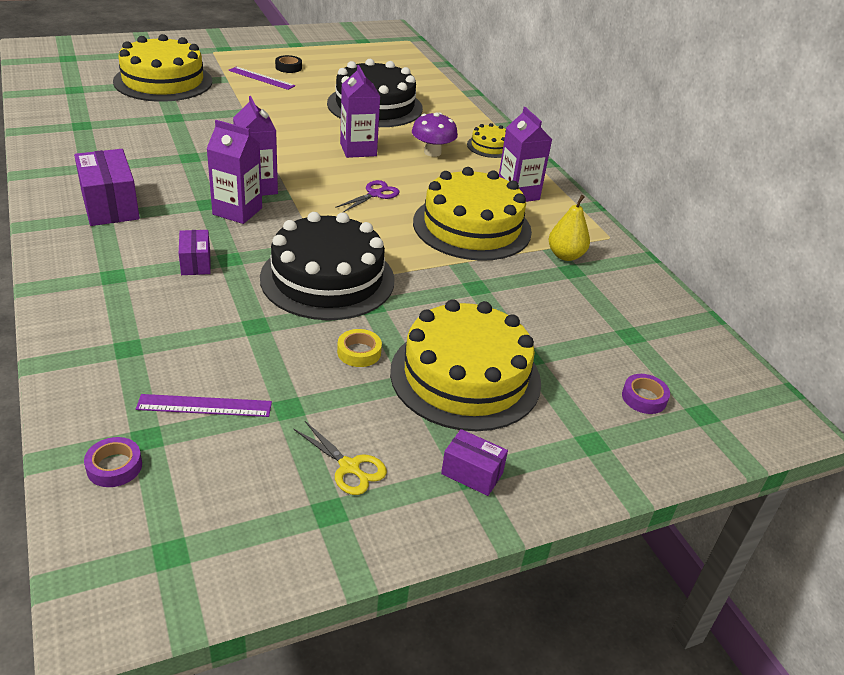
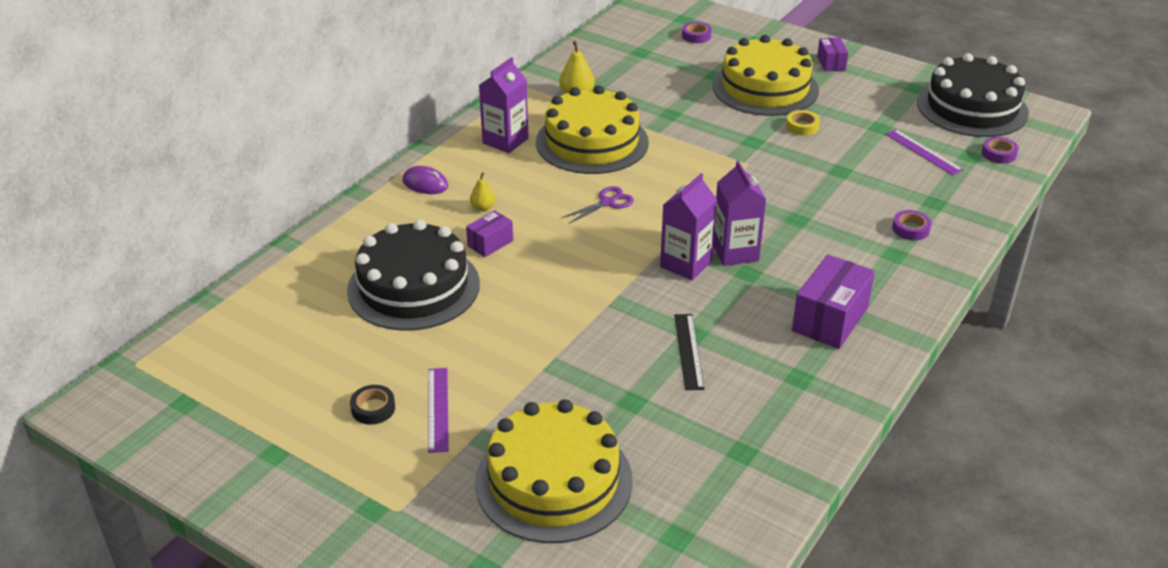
camera: 120 degrees left, 0 degrees up
(122, 306) = (910, 229): none -> purple tape
(178, 148) = (688, 351): none -> black ruler
(196, 263) = (824, 230): purple box -> purple box (490, 243)
(327, 278) = (752, 170): black cake -> black cake (972, 108)
(349, 467) = (884, 94): yellow scissors -> none
(358, 150) = (536, 248): purple carton -> none
(375, 194) = (607, 203): purple scissors -> purple scissors turned 135 degrees clockwise
(432, 152) = (482, 208): purple mushroom -> yellow pear
(490, 146) = (425, 183): yellow cake -> purple mouse

